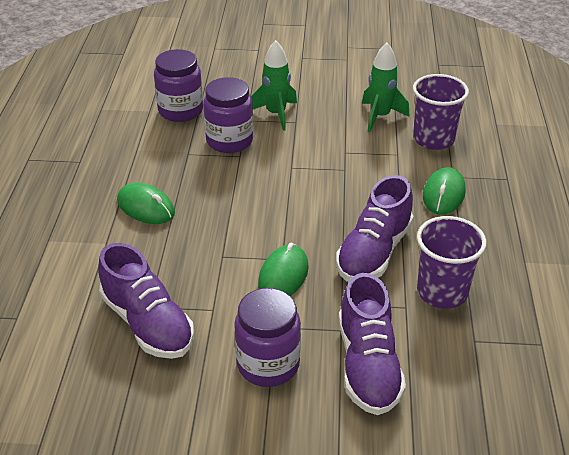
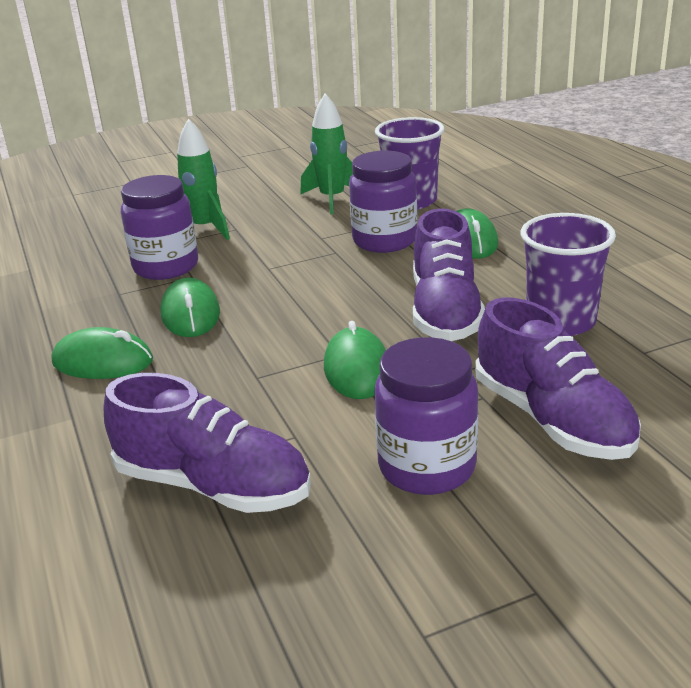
camera: 25 degrees left, 10 degrees down
(180, 111) = (74, 257): purple jar -> purple jar (384, 241)
(218, 188) = (190, 314): none -> green mouse

